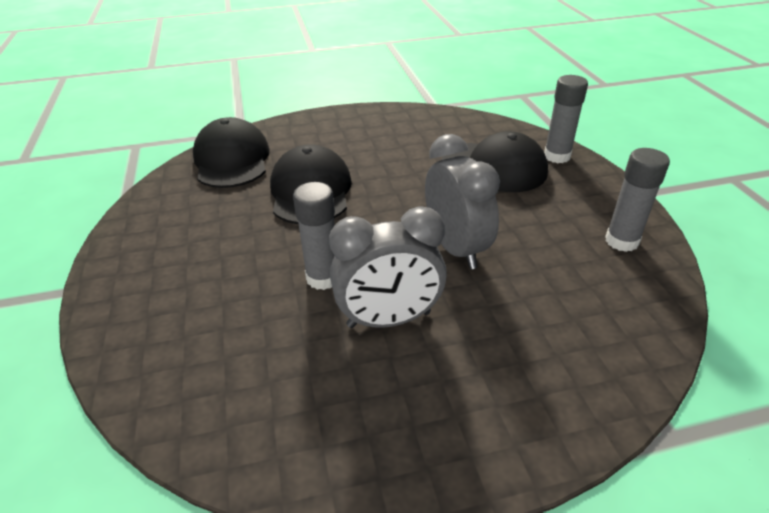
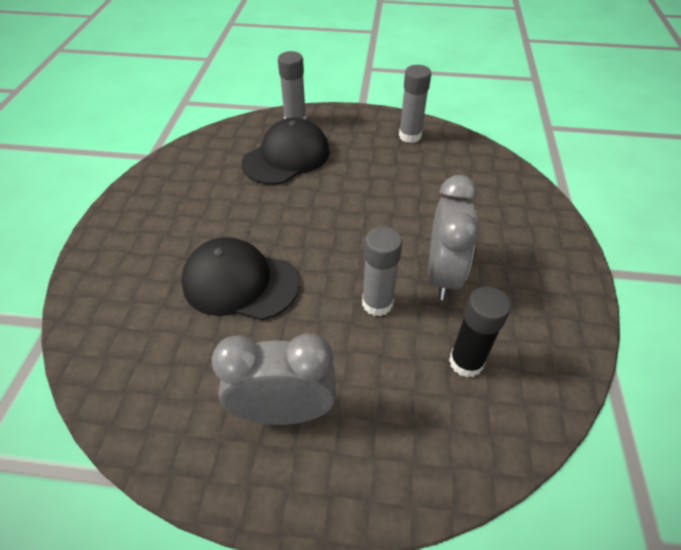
camera: 70 degrees left, 10 degrees up
(232, 160) = (123, 341): black cap -> none
(268, 363) = (466, 362): none -> black glue stick
(456, 248) = (378, 213): grey clock -> grey clock (284, 411)

